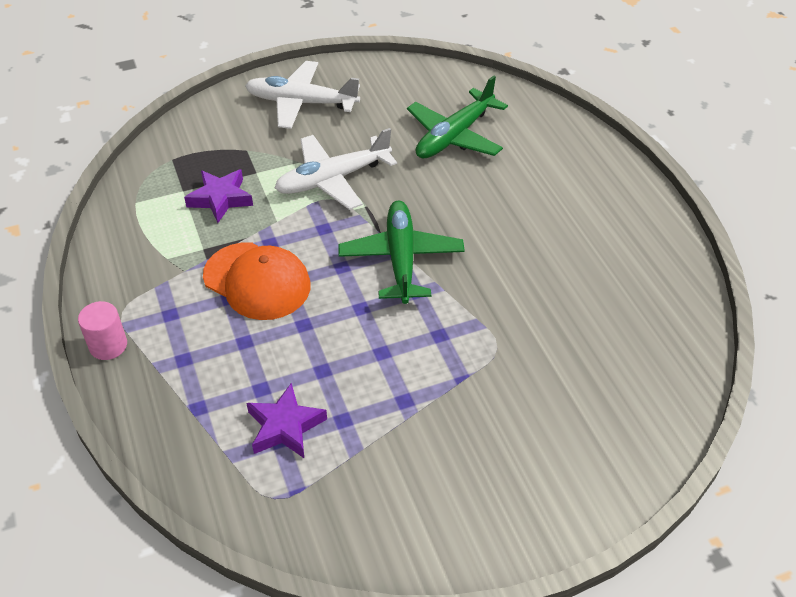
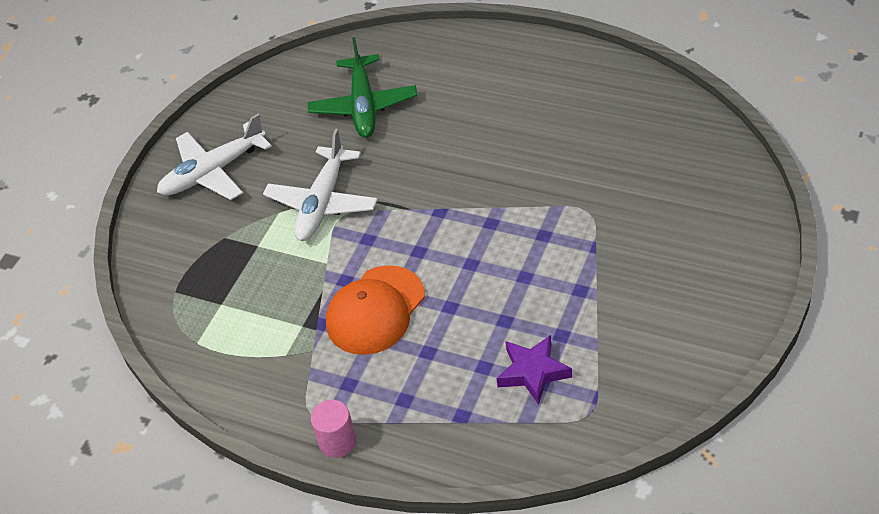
camera: 40 degrees left, 0 degrees up
(220, 199) = (260, 284): purple star -> none
(257, 281) = (375, 310): orange cap -> orange cap turned 135 degrees clockwise
(401, 258) = (449, 212): green plane -> none

